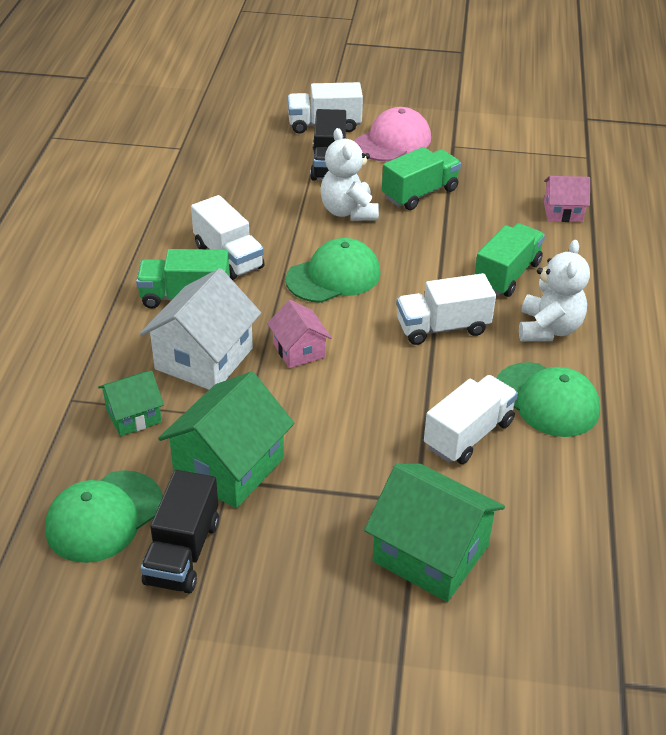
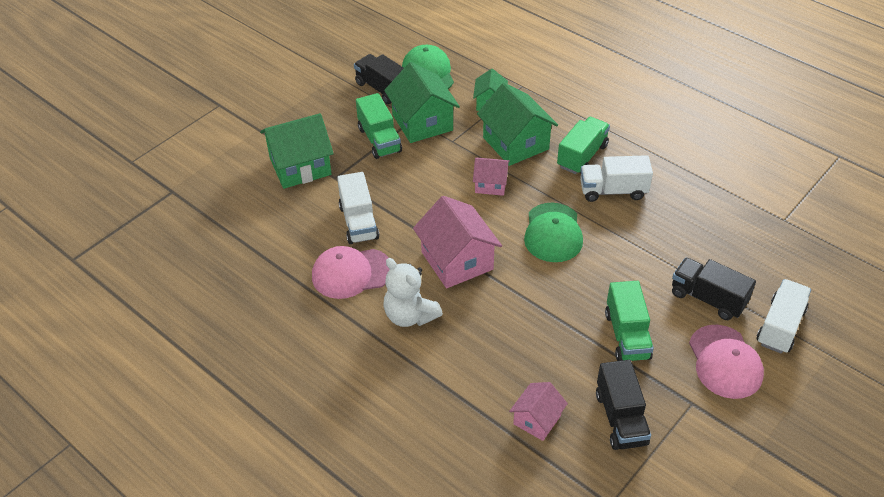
camera: 125 degrees right, 5 degrees up
(204, 358) = (515, 143): white house -> green house
(348, 212) = (628, 278): white teddy bear -> none
(442, 327) = (457, 261): white truck -> pink house
(507, 275) = (484, 328): green truck -> green truck (379, 140)
(509, 173) = (620, 418): none -> black truck
(546, 400) = (351, 273): green cap -> pink cap

